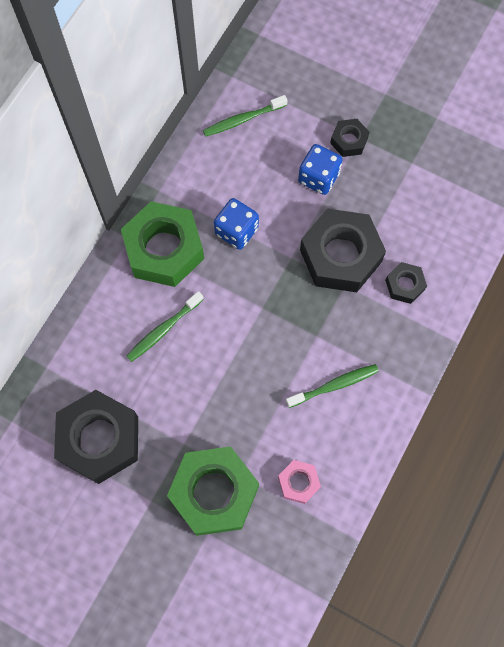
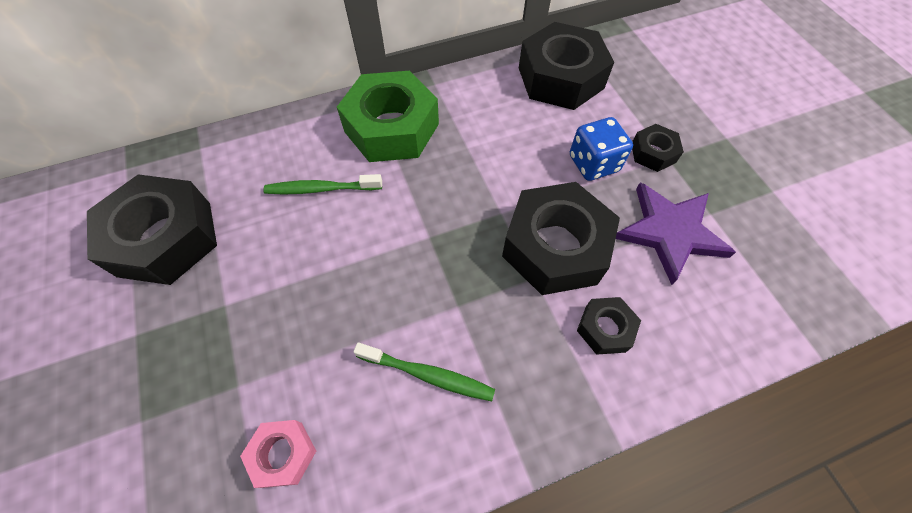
camera: 40 degrees right, 10 degrees down
(214, 492) = (194, 382): green nut -> none
(236, 231) = (470, 156): blue dice -> none
(243, 120) = (560, 78): green toothbrush -> black nut
(397, 194) = (670, 232): none -> purple star

